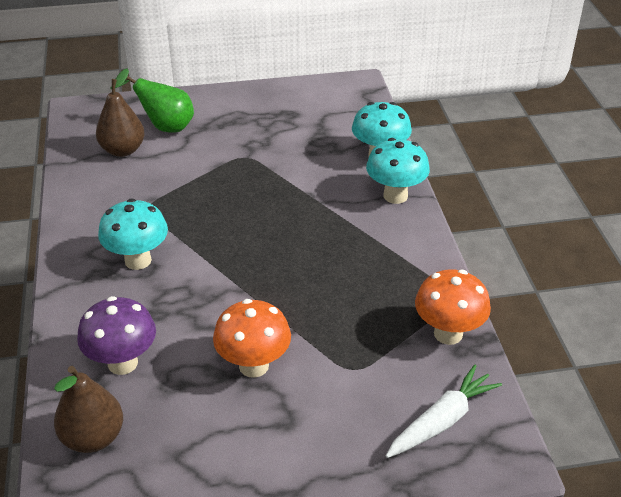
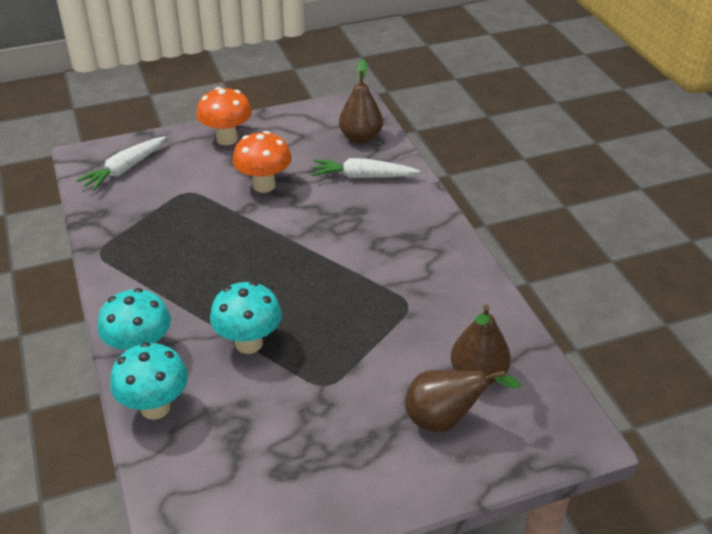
camera: 170 degrees right, 0 degrees up
(122, 363) = (363, 177): purple mushroom -> white carrot
(138, 260) = (391, 250): turquoise mushroom -> turquoise mushroom (249, 343)
(165, 127) = (445, 420): green pear -> brown pear
(448, 334) = (109, 223): orange mushroom -> orange mushroom (227, 139)

